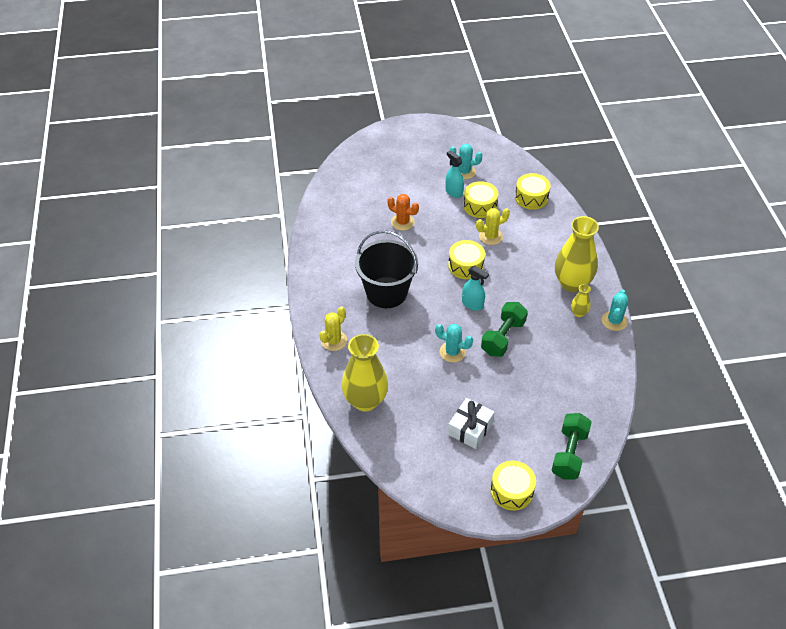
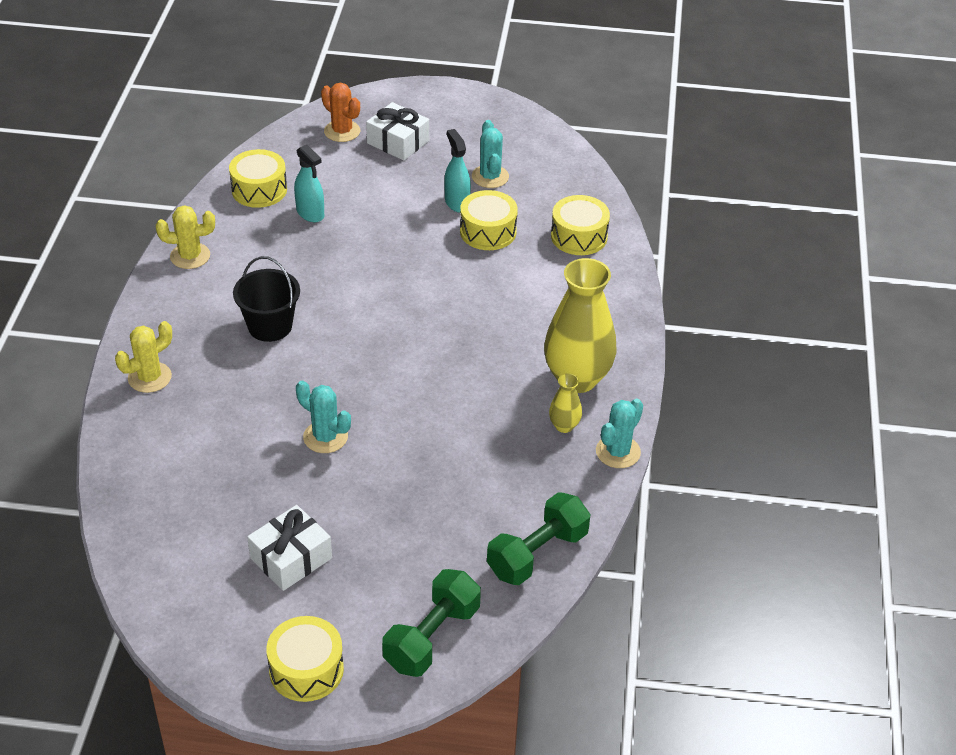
camera: 15 degrees right, 5 degrees down
(365, 401) = (149, 476): yellow vase -> none
(386, 292) = (270, 326): black bucket -> black bucket, size x0.64
(401, 161) = (398, 142): none -> white gift
(402, 222) = (351, 230): orange cactus -> orange cactus (342, 131)
(464, 172) = (490, 177): turquoise cactus -> turquoise cactus turned 60 degrees clockwise
(466, 266) = (417, 314): yellow drum -> yellow drum (259, 190)
(472, 304) = (396, 373): turquoise spray bottle -> turquoise spray bottle (310, 213)
(490, 236) = (481, 280): yellow cactus -> yellow cactus (190, 256)
(503, 337) = (419, 434): green dumbbell -> green dumbbell (537, 554)

